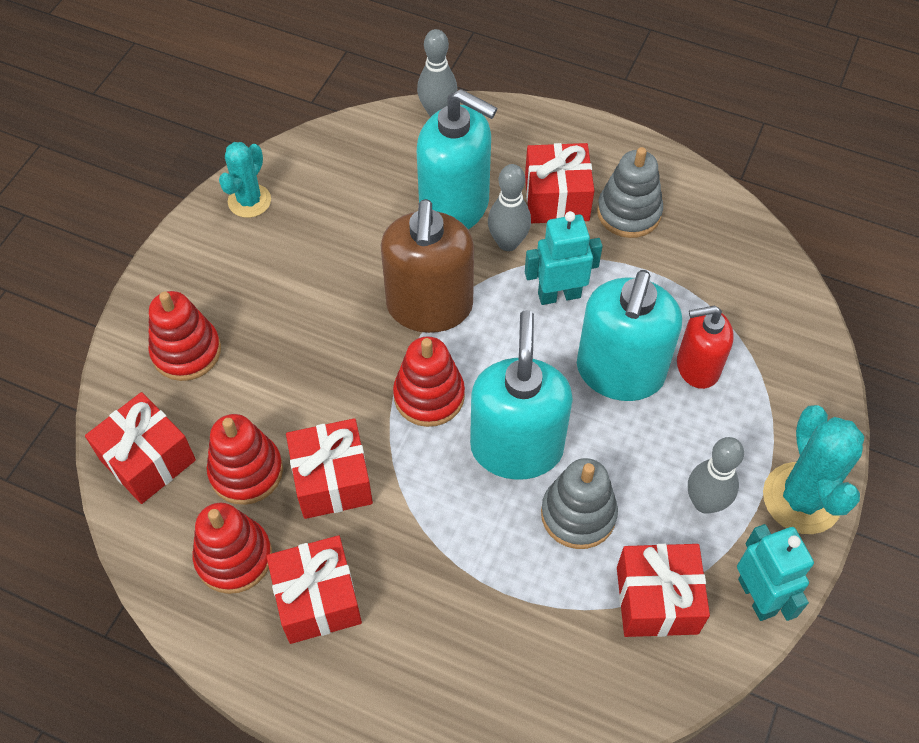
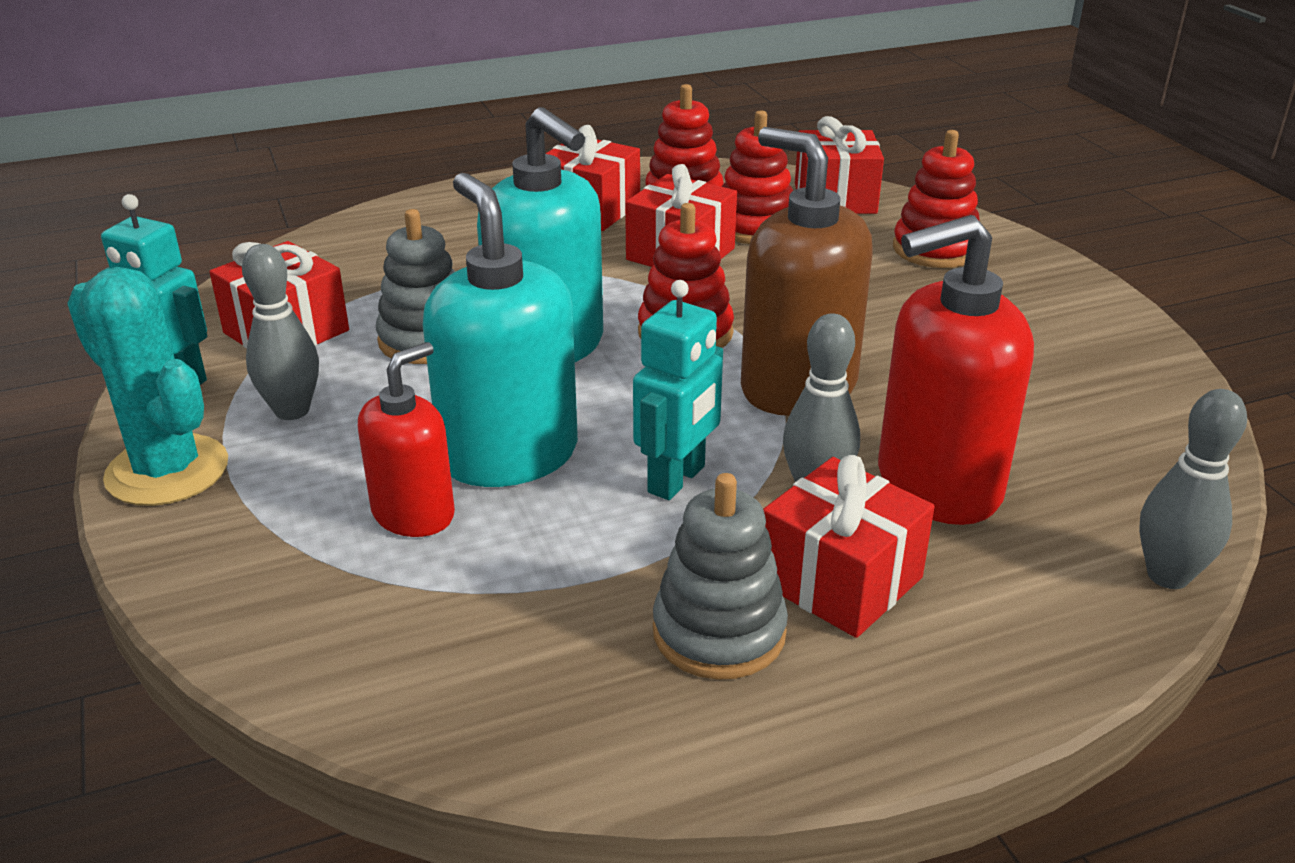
camera: 135 degrees right, 25 degrees down
(249, 201) = (1126, 355): turquoise cactus -> none
(455, 207) = (937, 485): turquoise soap dispenser -> red soap dispenser

